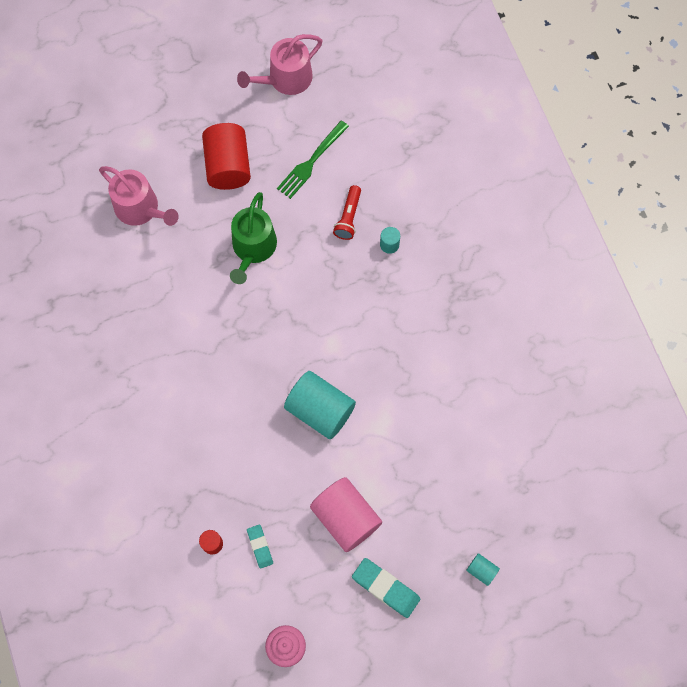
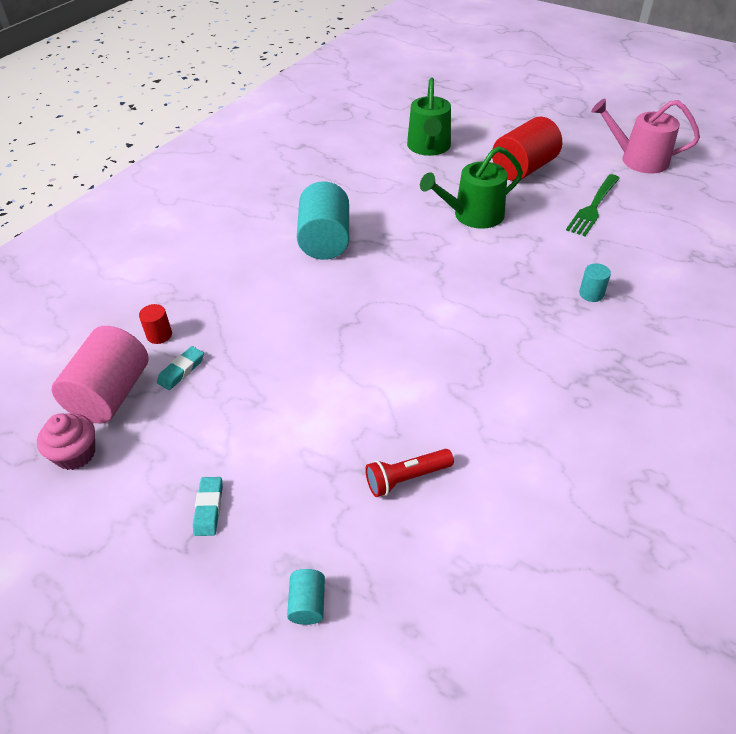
camera: 55 degrees right, 25 degrees down
(140, 209) = (429, 147): pink watering can -> green watering can
(311, 162) = (593, 207): green fork -> green fork turned 60 degrees counterclockwise
(320, 410) = (368, 337): turquoise cylinder -> turquoise cylinder (325, 240)
(346, 518) = (268, 422): pink cylinder -> pink cylinder (111, 394)
(348, 217) = (578, 254): red flashlight -> red flashlight (406, 478)
(385, 588) = (208, 508): turquoise eraser -> turquoise eraser, size x0.60

